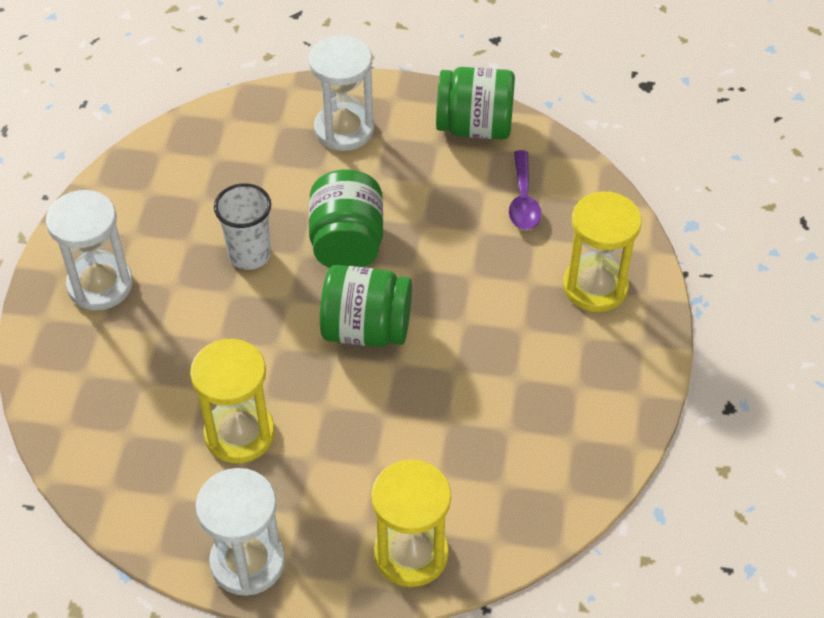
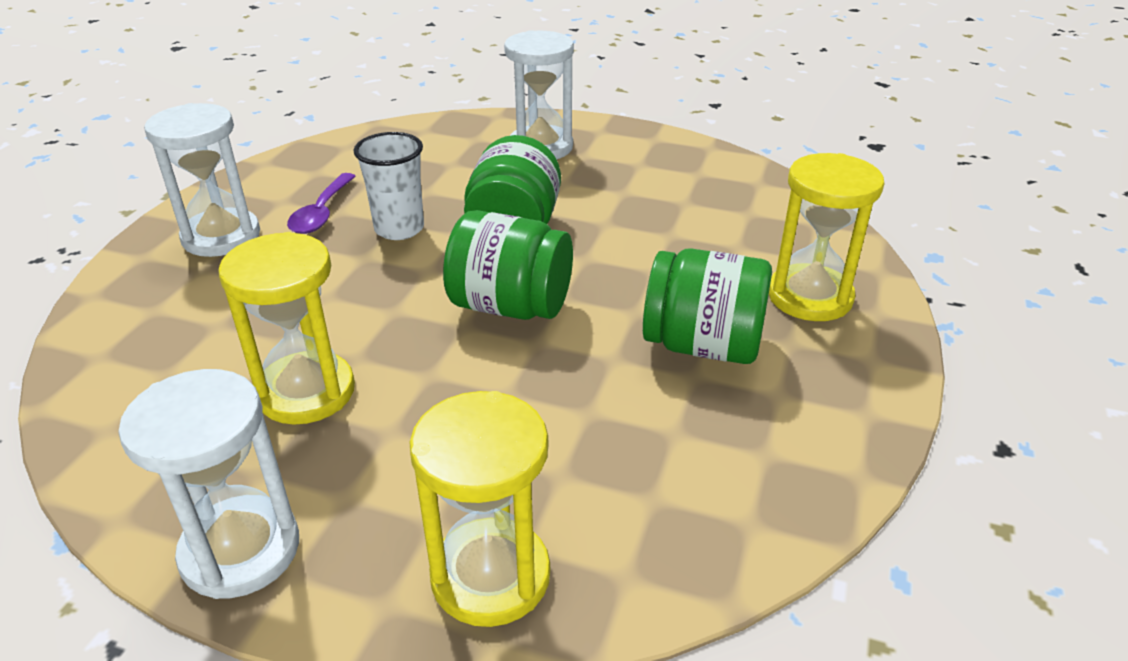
camera: 10 degrees right, 15 degrees down
(475, 127) = (682, 157): green jar -> green jar (703, 345)
(523, 200) = (728, 215): purple spoon -> purple spoon (322, 213)

